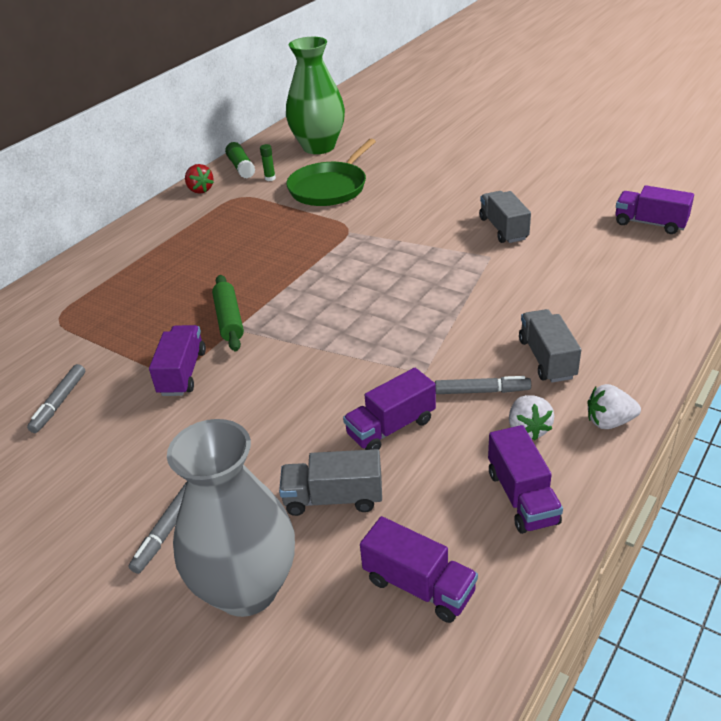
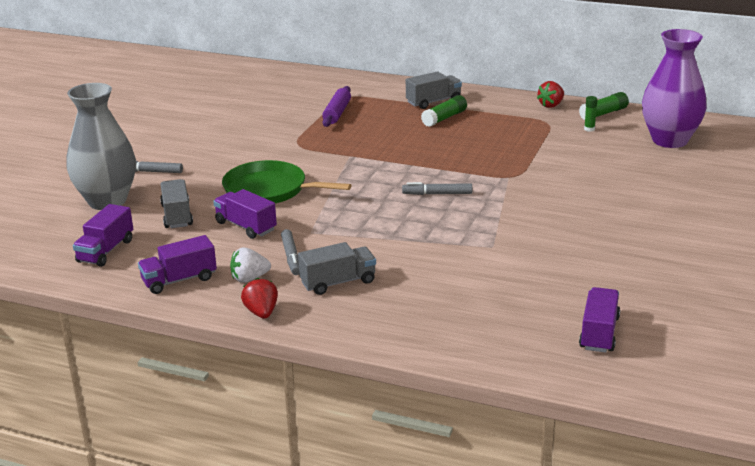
camera: 75 degrees right, 10 degrees down
(59, 403) = (258, 118): grey marker -> grey marker (437, 194)
(102, 330) = (337, 113): none -> purple rolling pin
(181, 253) = (444, 118): none -> green glue stick
(182, 373) = (294, 148): purple truck -> none
(229, 319) = (360, 151): green rolling pin -> none
(319, 147) = (669, 140): green vase -> purple vase
(330, 188) = (586, 158): green pan -> green pan (269, 190)
(503, 229) = (547, 249): grey truck -> grey truck (433, 102)
(609, 422) = (261, 312): white strawberry -> red strawberry

